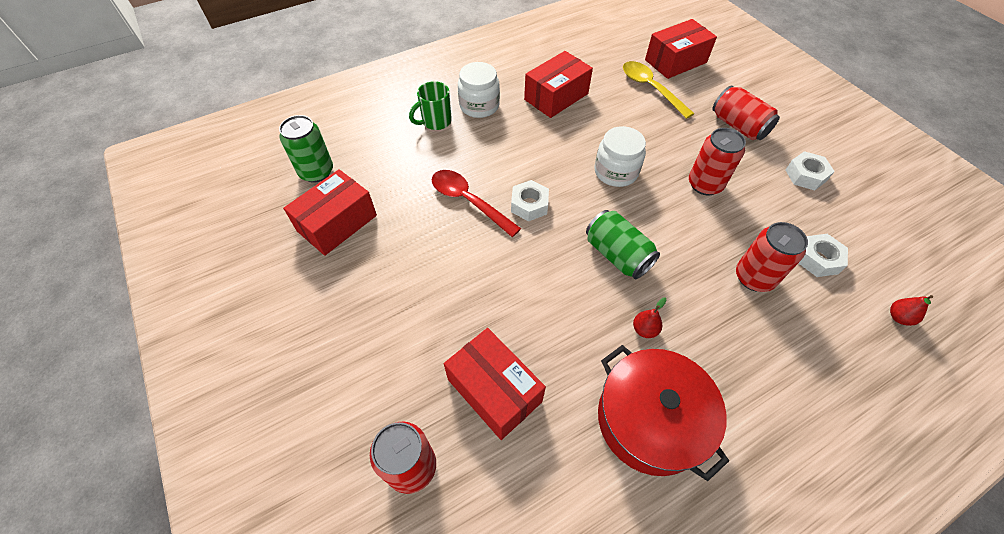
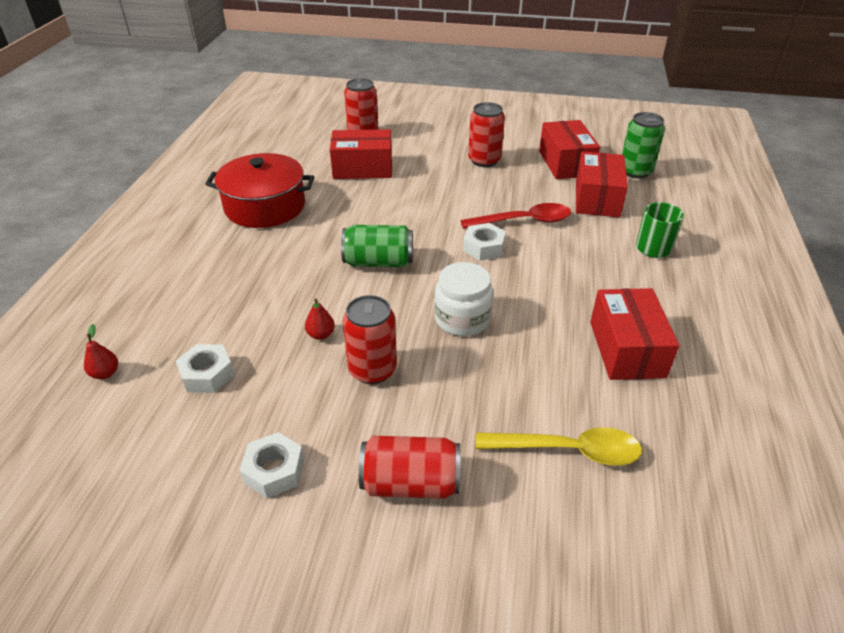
camera: 130 degrees right, 15 degrees down
(479, 106) = (657, 284): white jar -> none
(644, 329) = (310, 237): red pear -> red pear (321, 335)
(675, 61) = (611, 539): red box -> red box (597, 198)
(754, 277) = (257, 319): red can -> red can (484, 160)

